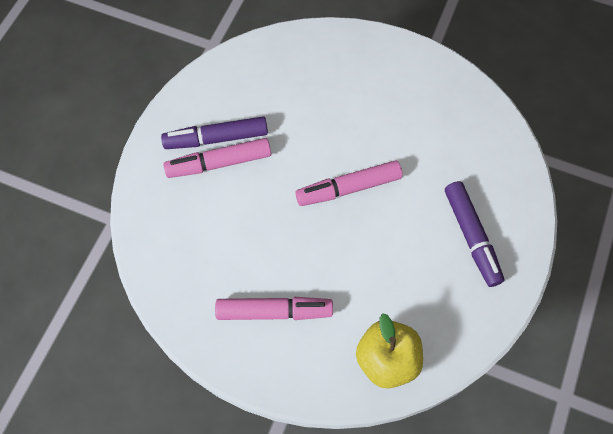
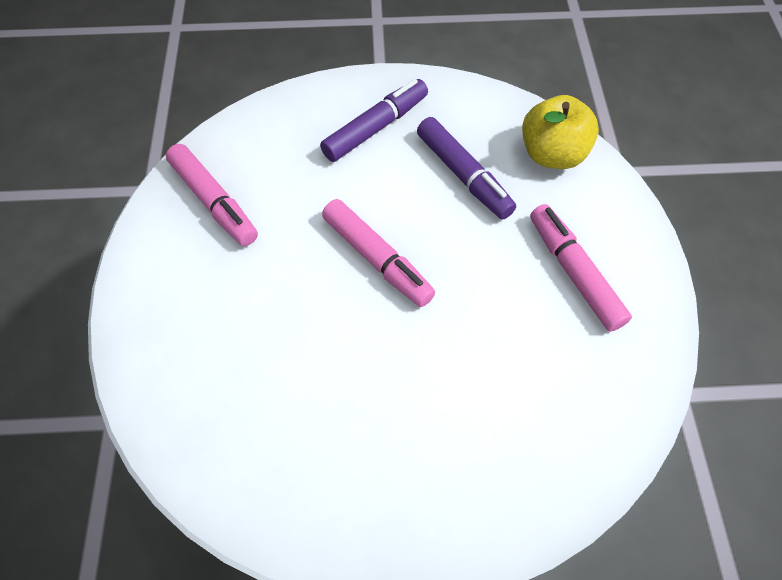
camera: 115 degrees left, 5 degrees down
(216, 138) = (383, 455): purple marker -> purple marker (463, 175)
(219, 163) = (421, 431): pink marker -> pink marker (214, 202)

